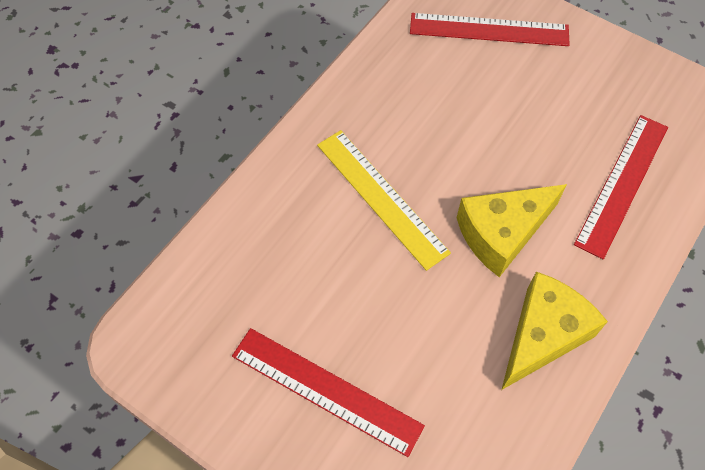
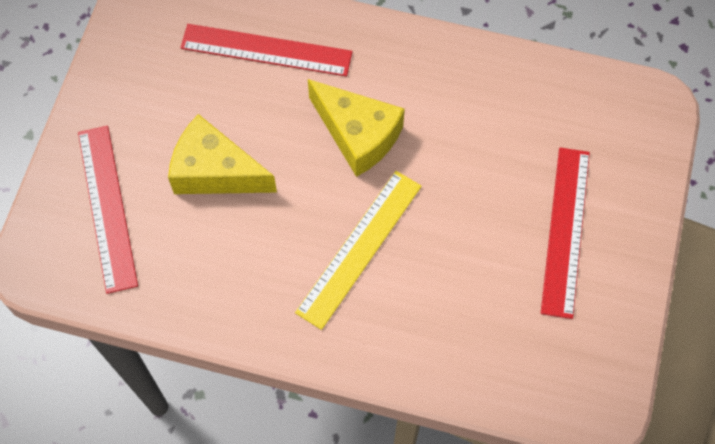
camera: 110 degrees left, 5 degrees up
(543, 335) = (443, 81): yellow cheese -> yellow cheese (215, 171)

